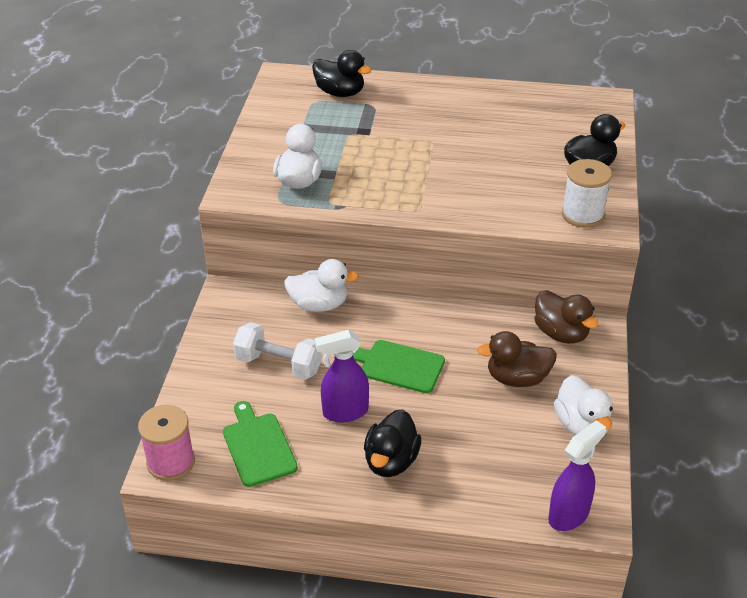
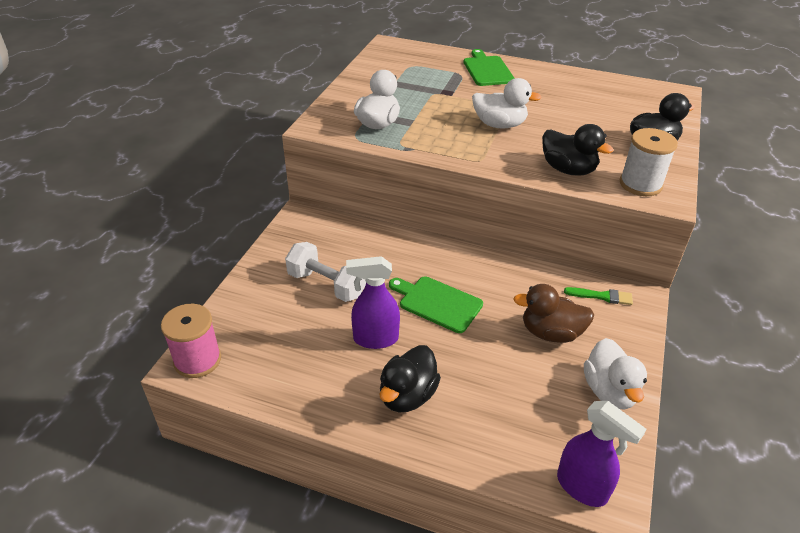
camera: 10 degrees right, 0 degrees up
(258, 446) = (283, 359): green cutting board -> green cutting board (487, 70)
(319, 305) = (378, 237): white duck -> white duck (499, 125)
(340, 93) = (435, 62): black duck -> black duck (568, 169)
(561, 333) = (601, 296): brown duck -> green brush
(569, 515) = (582, 487): purple spray bottle -> purple spray bottle turned 75 degrees clockwise

